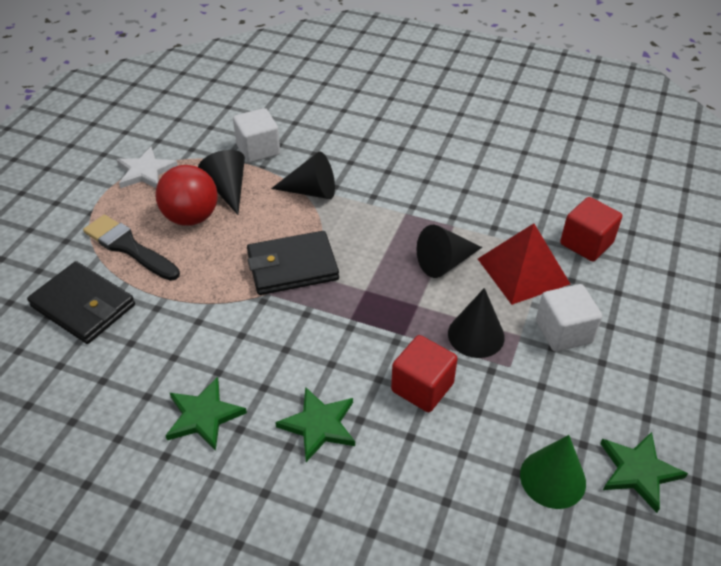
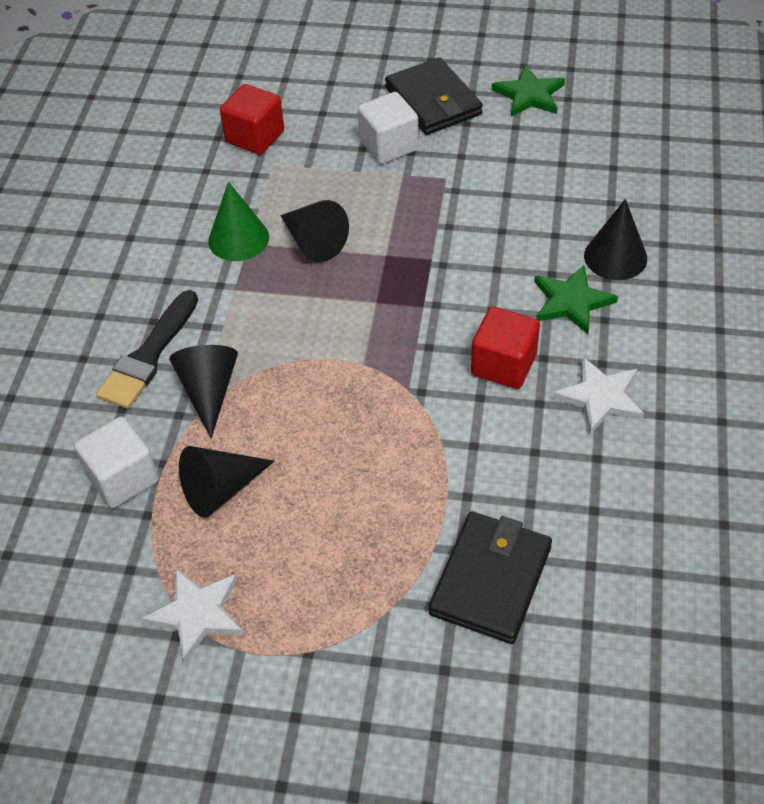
camera: 100 degrees left, 5 degrees up
(129, 247) = (369, 569): black brush -> black brush (149, 355)
(191, 217) = (290, 514): red ball -> none
(204, 416) = (600, 397): green star -> white star
(292, 266) = (357, 377): black wallet -> black wallet (433, 101)
(422, 387) = (495, 235): red cube -> red cube (503, 365)
(476, 335) = (414, 205): black cone -> black cone (615, 257)
(523, 271) = (310, 180): red pyramid -> none
(552, 478) = (558, 142): green cone -> green cone (238, 239)

